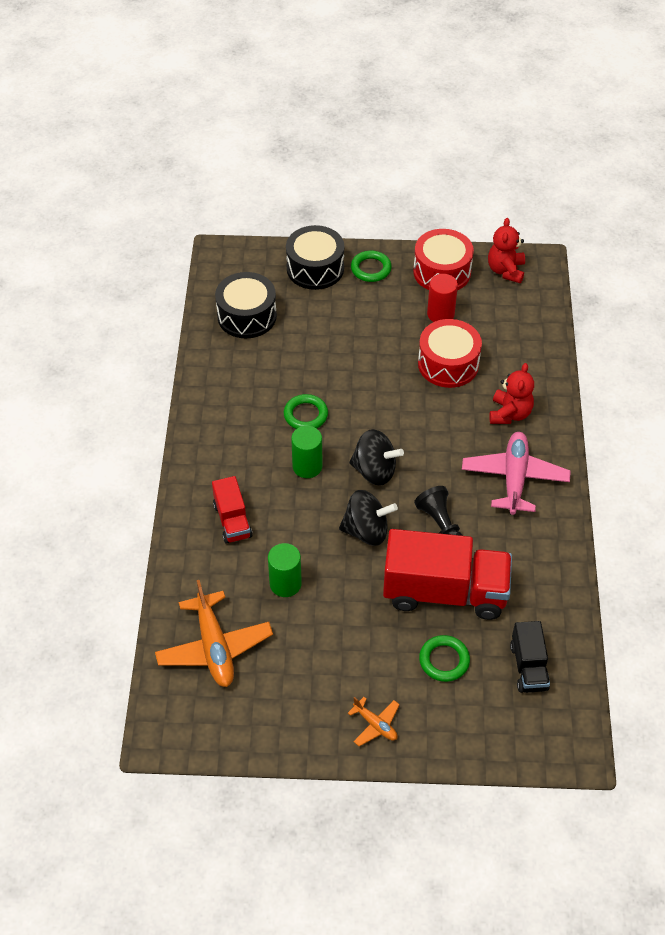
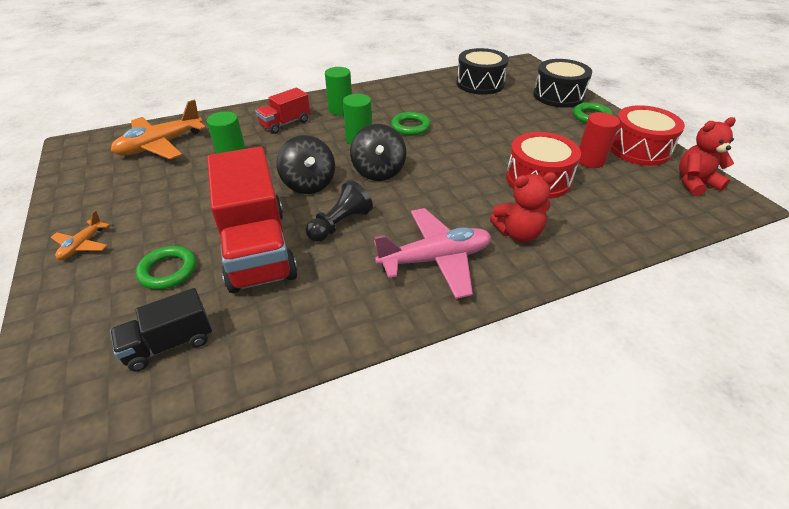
camera: 65 degrees right, 10 degrees down
(230, 461) = (340, 110): none -> green cylinder

